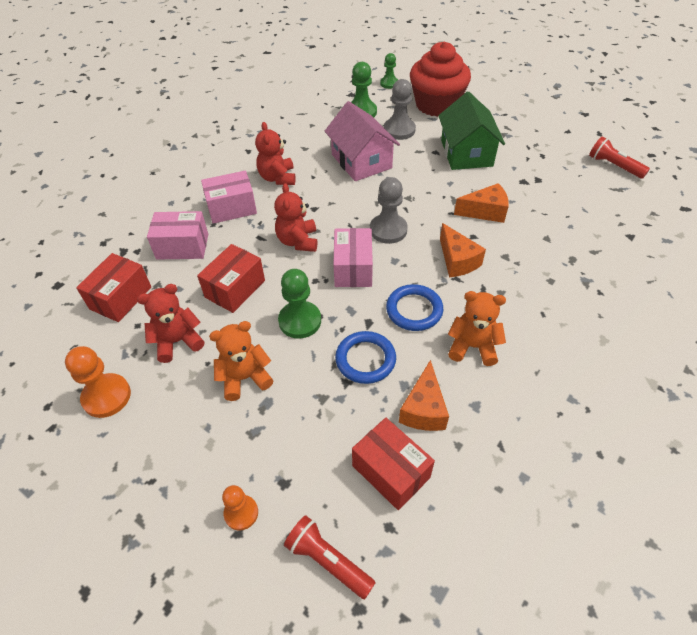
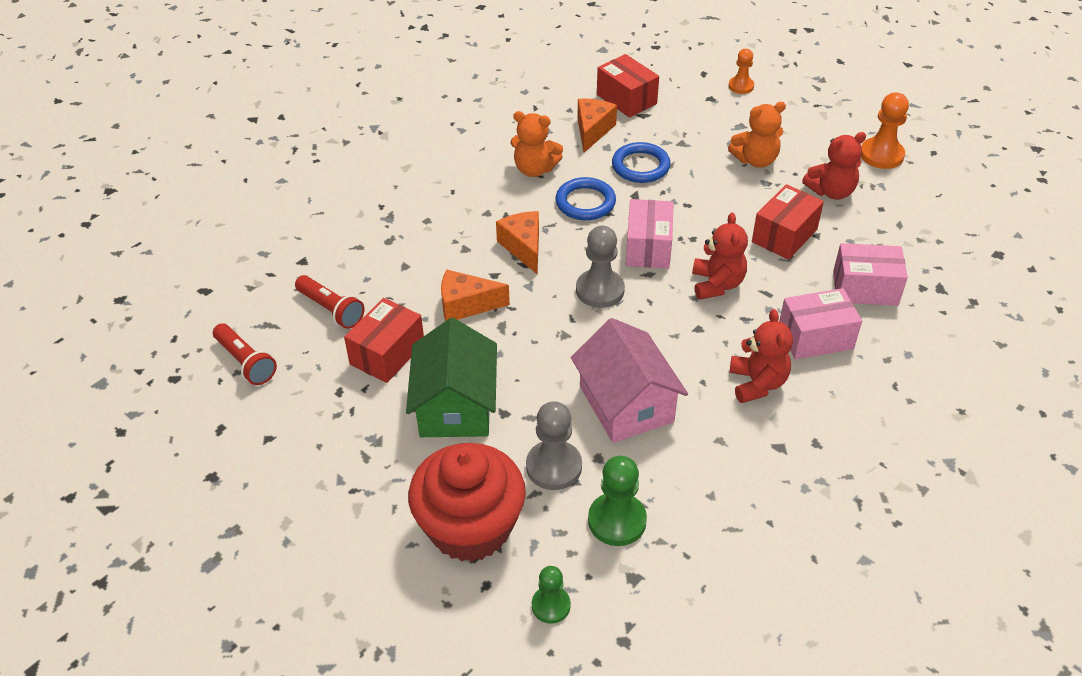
camera: 175 degrees left, 5 degrees down
(120, 298) = (913, 235): red box -> red box (387, 354)
(300, 321) = (707, 201): green pawn -> none
(328, 561) = (675, 64): red flashlight -> red flashlight (331, 309)

